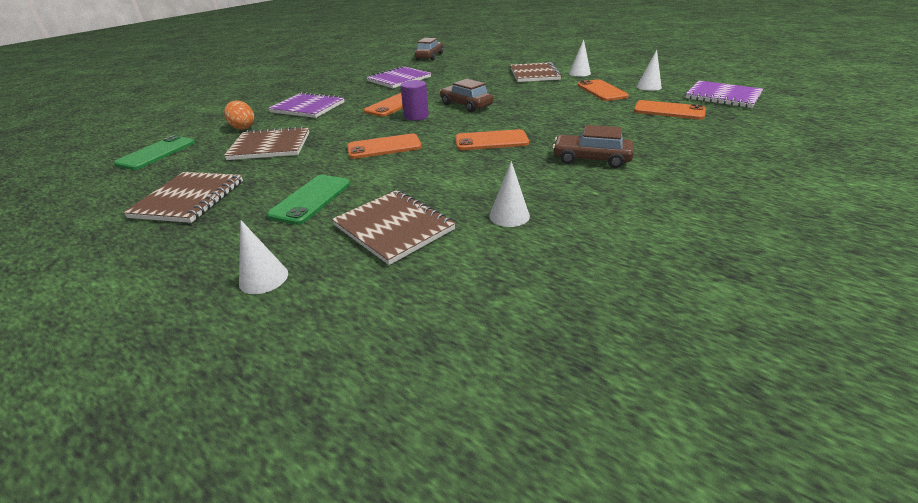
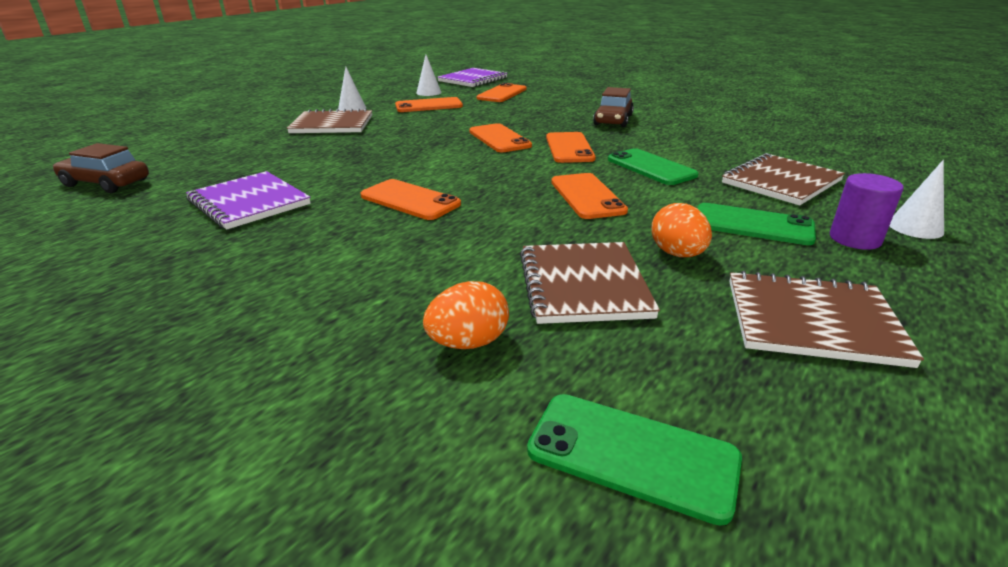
camera: 90 degrees left, 5 degrees down
(285, 170) = (677, 254): none -> orange egg
(308, 107) = (367, 277): purple notebook -> none
(416, 116) = (471, 183): purple cylinder -> purple cylinder (855, 239)
(441, 170) = (651, 167): none -> green phone
(466, 105) = (439, 157): brown car -> none
(509, 215) = (730, 146): white cone -> none
(512, 118) = (499, 139): none -> orange phone

